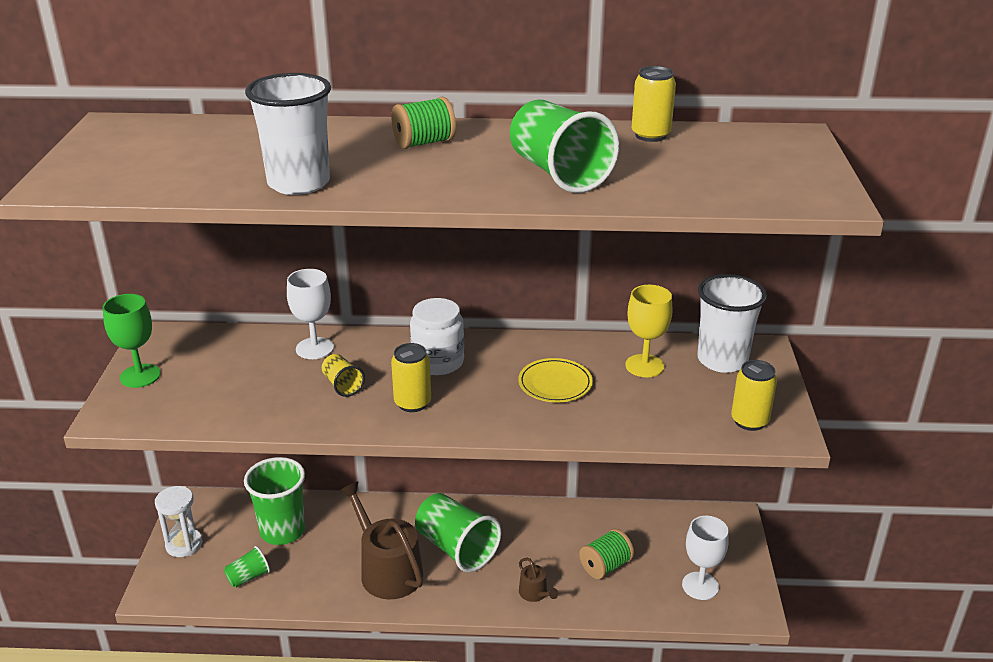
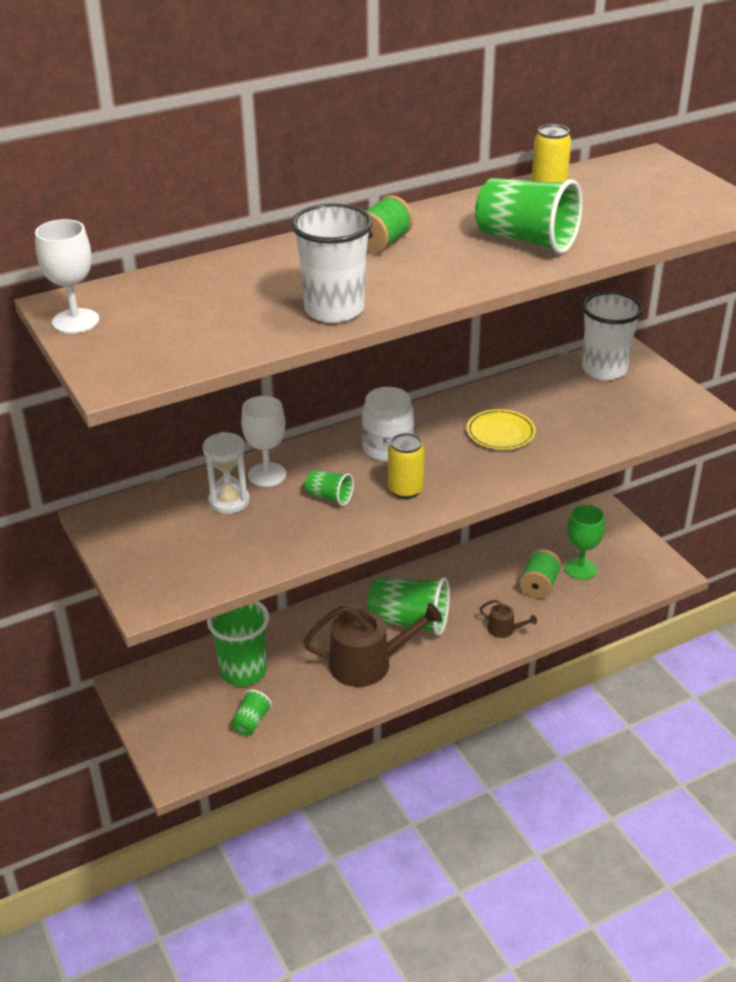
camera: 30 degrees left, 5 degrees up
(140, 376) = (131, 557): green goblet -> green goblet (580, 568)
(184, 544) = (161, 722): white hourglass -> white hourglass (229, 501)
(342, 385) = (329, 497): yellow cup -> green cup
(387, 570) = (368, 663): brown watering can -> brown watering can turned 150 degrees clockwise
(644, 366) = (552, 394): yellow goblet -> none
(700, 586) = (620, 571): white goblet -> white goblet (75, 321)
(749, 421) = (668, 410): yellow can -> none

